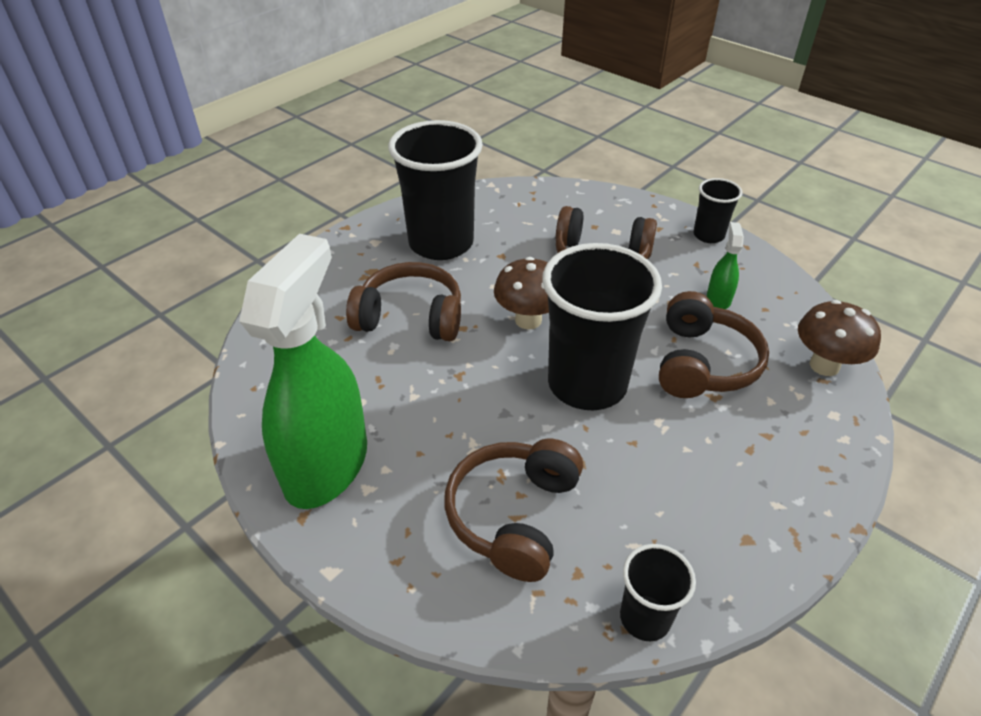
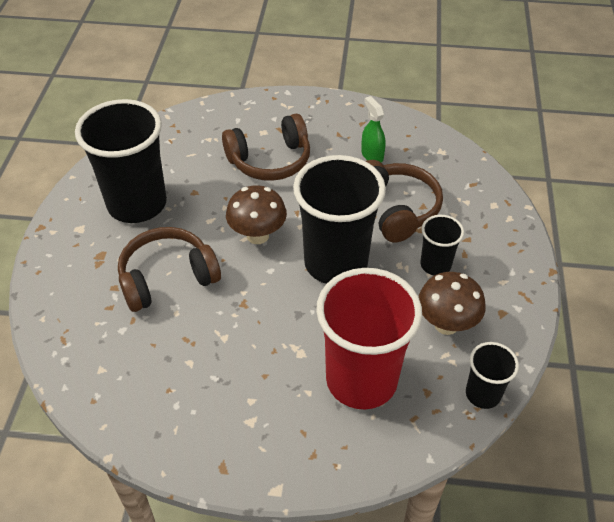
camera: 35 degrees left, 5 degrees up
(327, 465) = (206, 422): green spray bottle -> none
(513, 515) = (361, 380): brown headphones -> red cup
(708, 235) = (330, 107): black cup -> black cup (435, 265)
(824, 365) = (467, 173): brown mushroom -> brown mushroom (446, 324)

